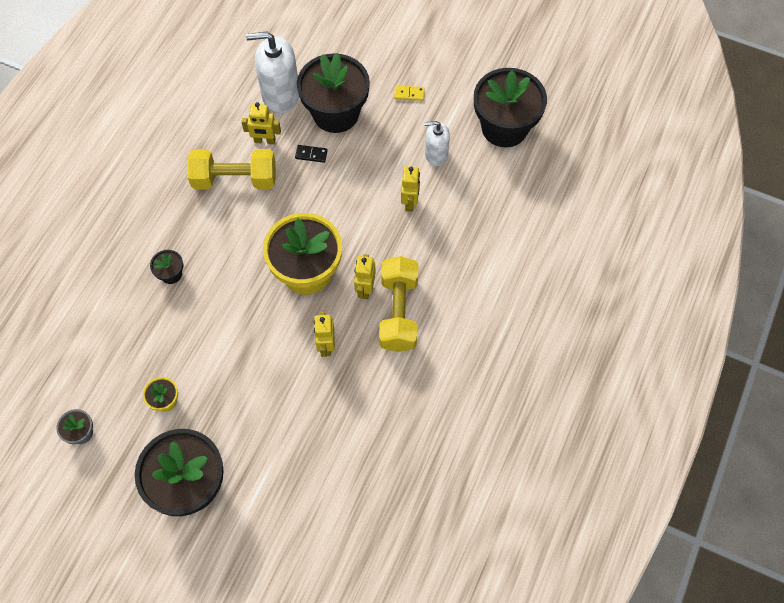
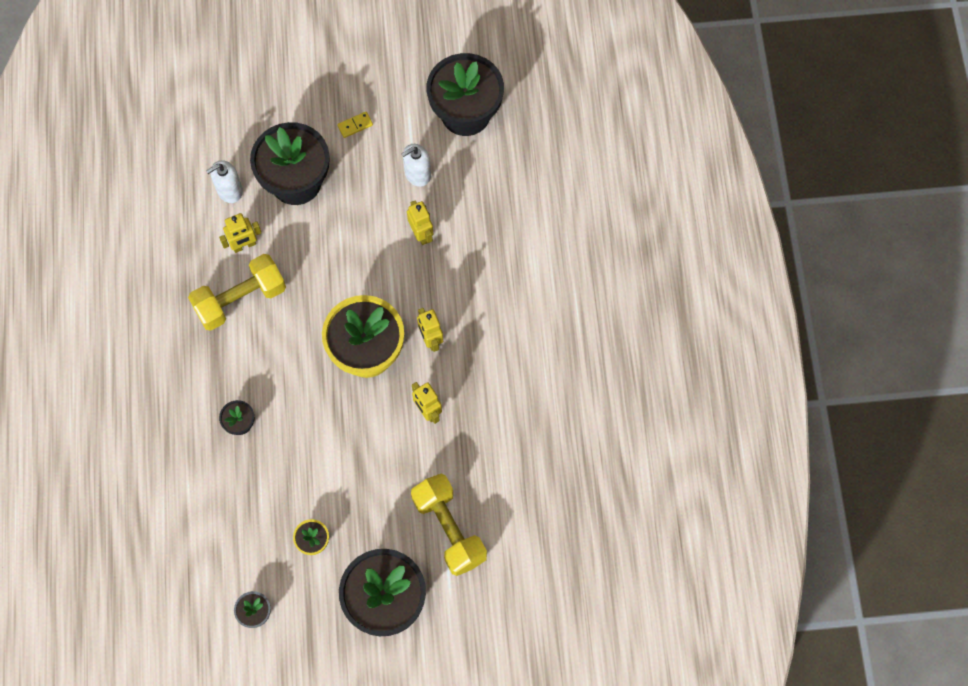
camera: 30 degrees left, 5 degrees up
(280, 95) = (229, 190): white soap dispenser -> white soap dispenser, size x0.59
(311, 154) = (298, 236): black domino -> none
(399, 312) = (474, 344): yellow dumbbell -> yellow dumbbell (449, 529)

